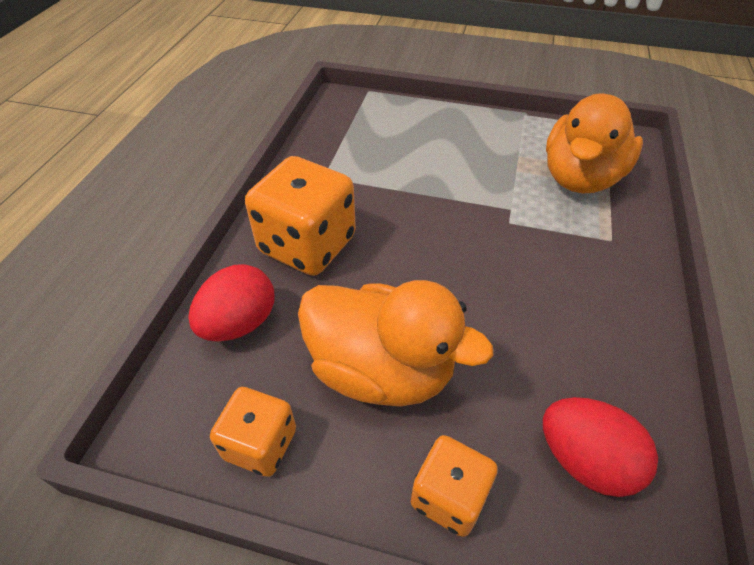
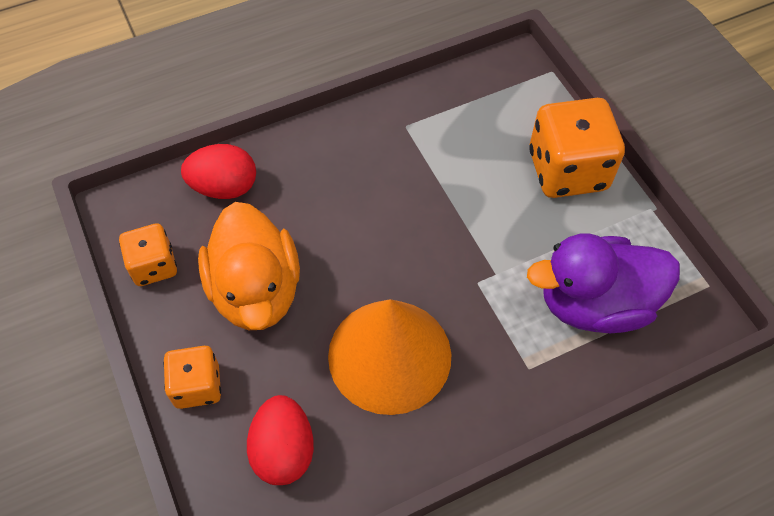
camera: 50 degrees right, 10 degrees up
(307, 245) = (324, 170): orange dice -> orange dice (567, 170)
(535, 314) = (389, 355): none -> orange cone
(580, 178) = (594, 304): orange duck -> purple duck

